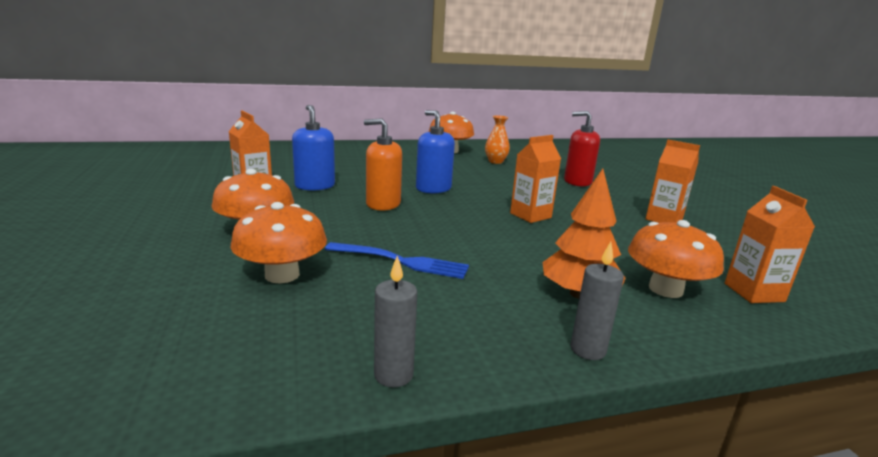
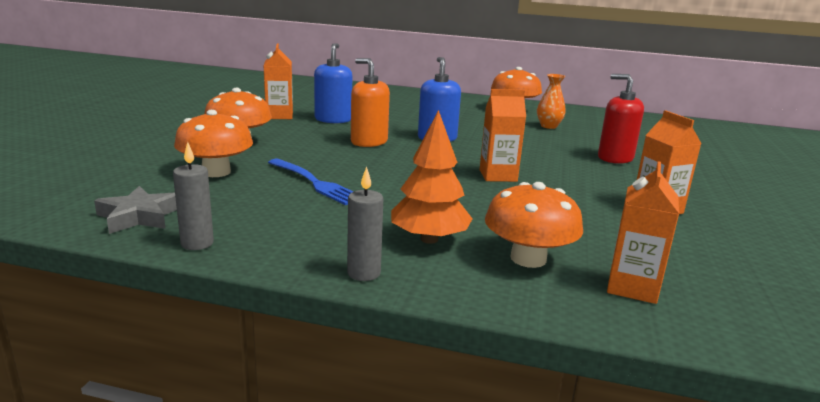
camera: 30 degrees right, 0 degrees up
(274, 362) = (139, 216): none -> grey star

